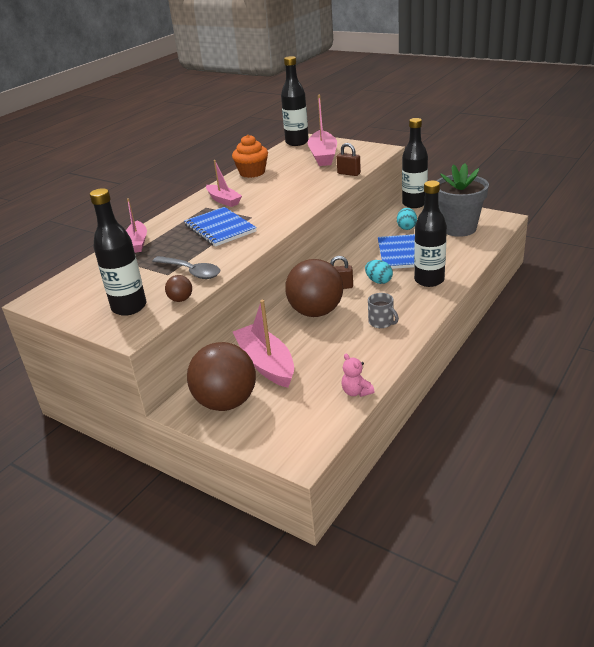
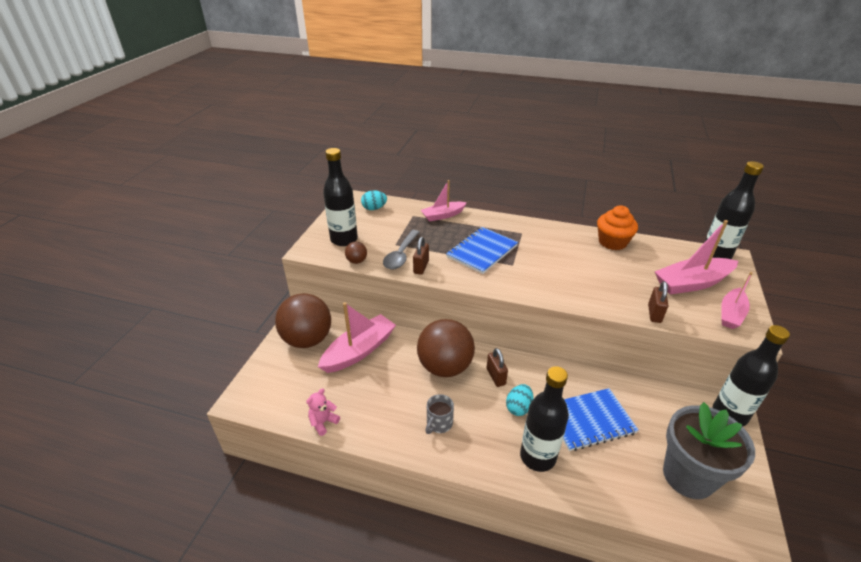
camera: 70 degrees right, 5 degrees up
(221, 262) = (421, 267): none -> brown padlock
(224, 200) = (539, 240): pink boat -> pink boat (731, 314)
(406, 227) = (657, 415): turquoise egg -> turquoise egg (374, 208)

